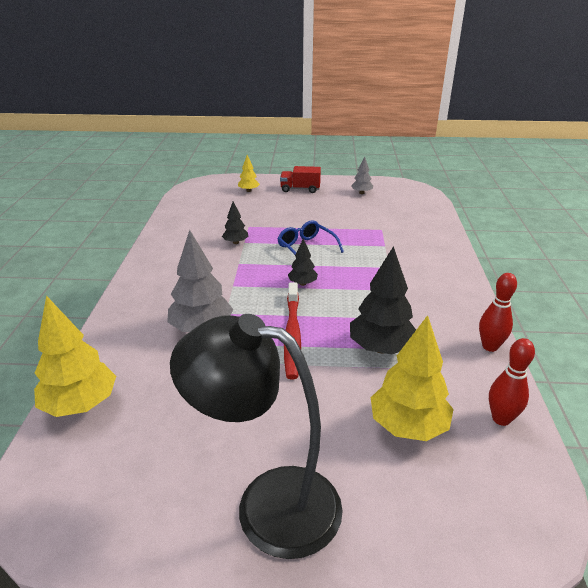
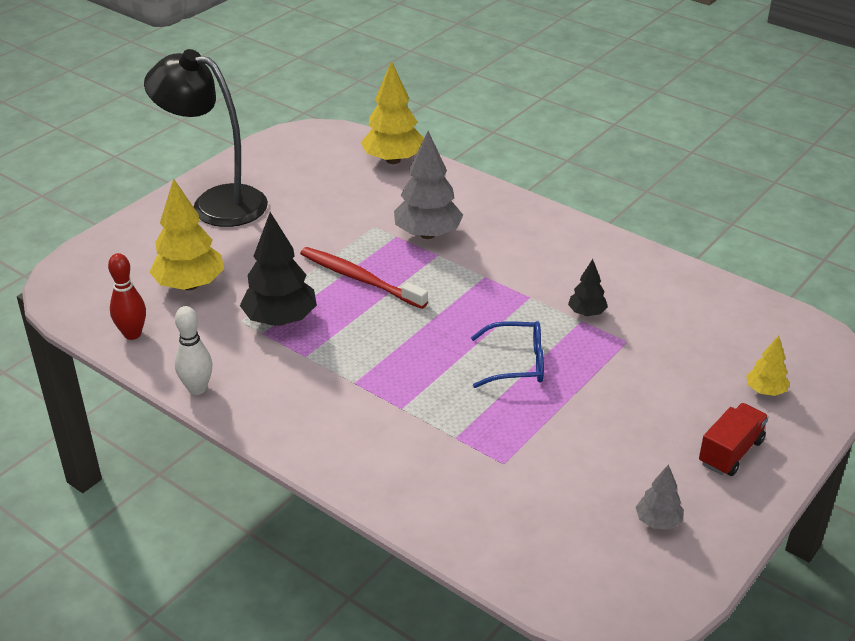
camera: 125 degrees right, 5 degrees up
(268, 503) = (216, 203): black lamp -> black lamp turned 120 degrees counterclockwise
(302, 283) = (438, 323): black tree -> none
(490, 346) = (197, 388): red bowling pin -> white bowling pin

